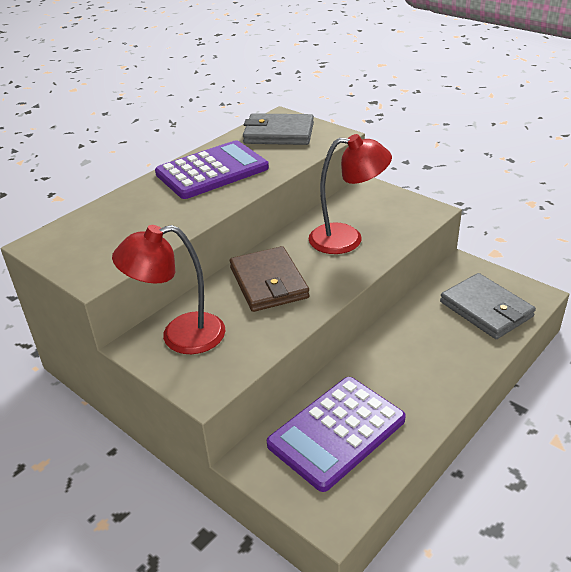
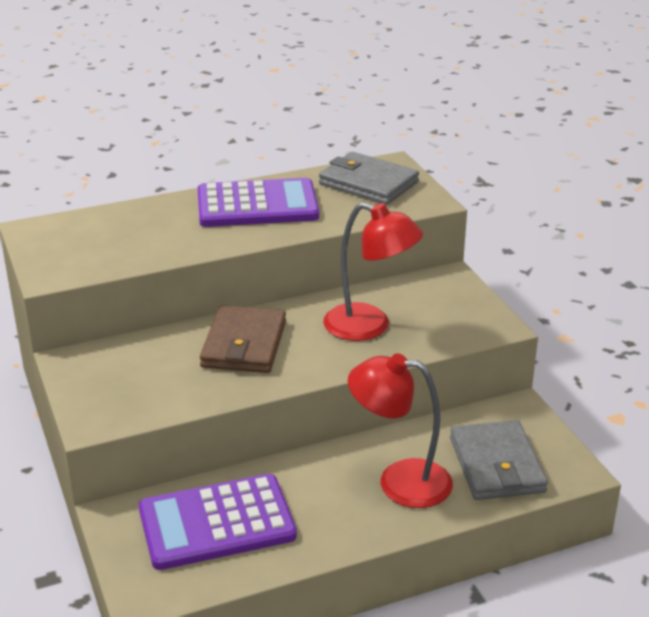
camera: 25 degrees right, 5 degrees down
(180, 336) = (114, 366): red lamp -> red lamp (399, 481)

